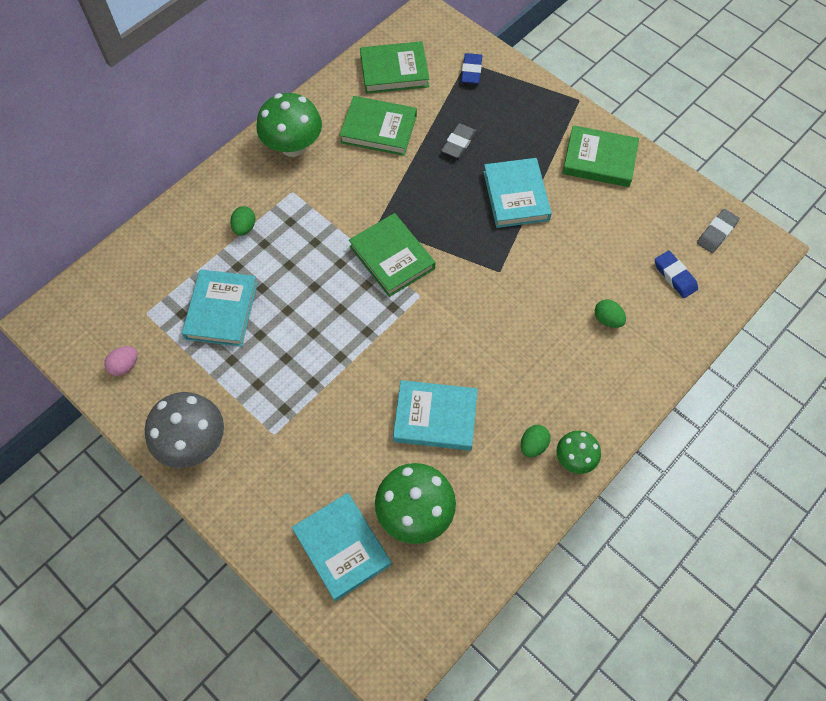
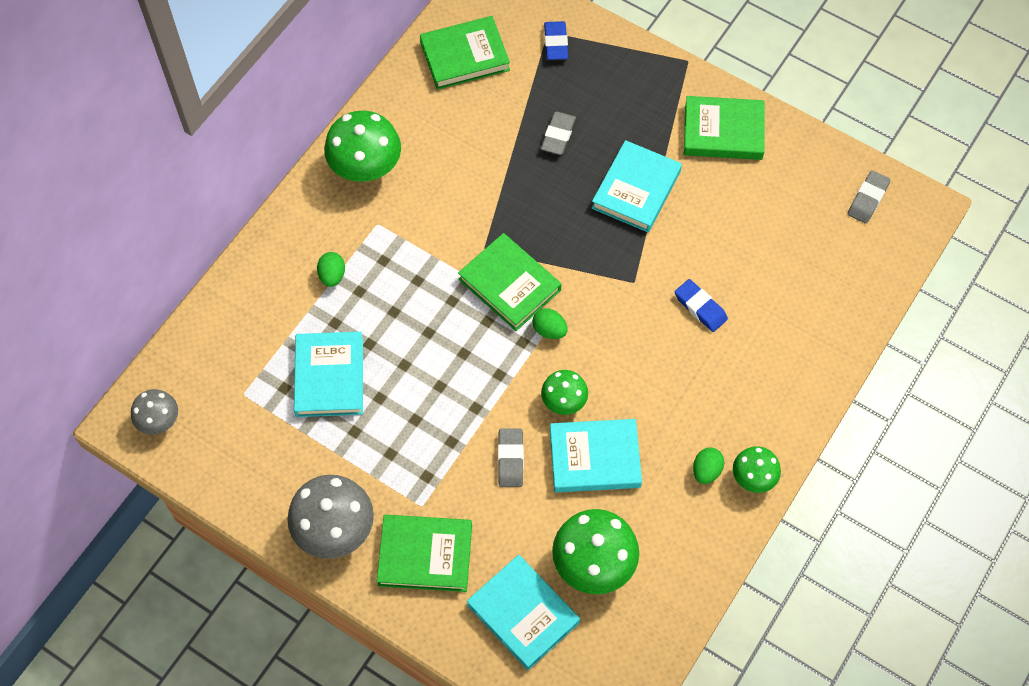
camera: 10 degrees left, 0 degrees up
(70, 324) = (159, 421): none -> grey mushroom
(125, 366) = (235, 458): pink egg -> none
(360, 406) = (510, 459): none -> grey eraser
(378, 129) = (461, 132): green book -> green book (425, 555)
(418, 363) = (564, 402): none -> green mushroom
(516, 196) = (636, 190): turquoise book -> turquoise book turned 45 degrees clockwise
(607, 319) = (763, 318): green egg -> green egg (549, 330)
(674, 276) = (829, 257): blue eraser -> blue eraser (700, 307)

